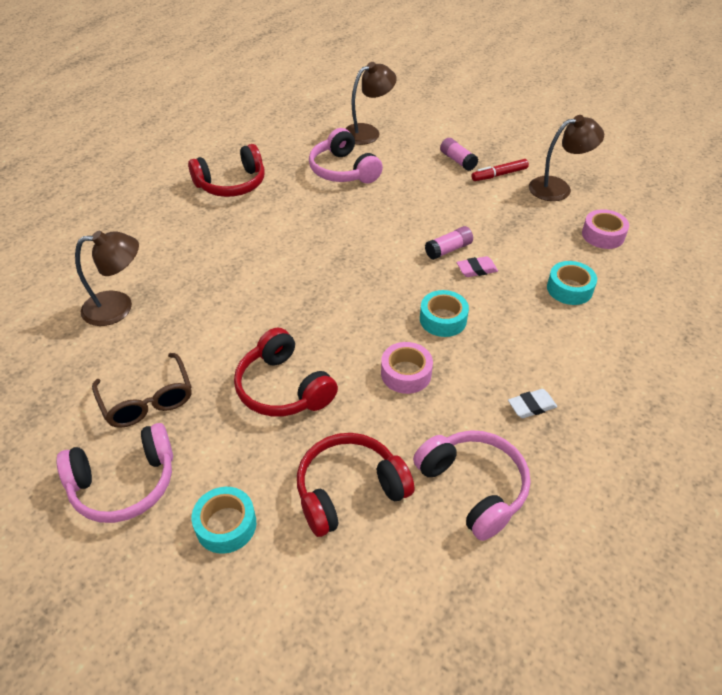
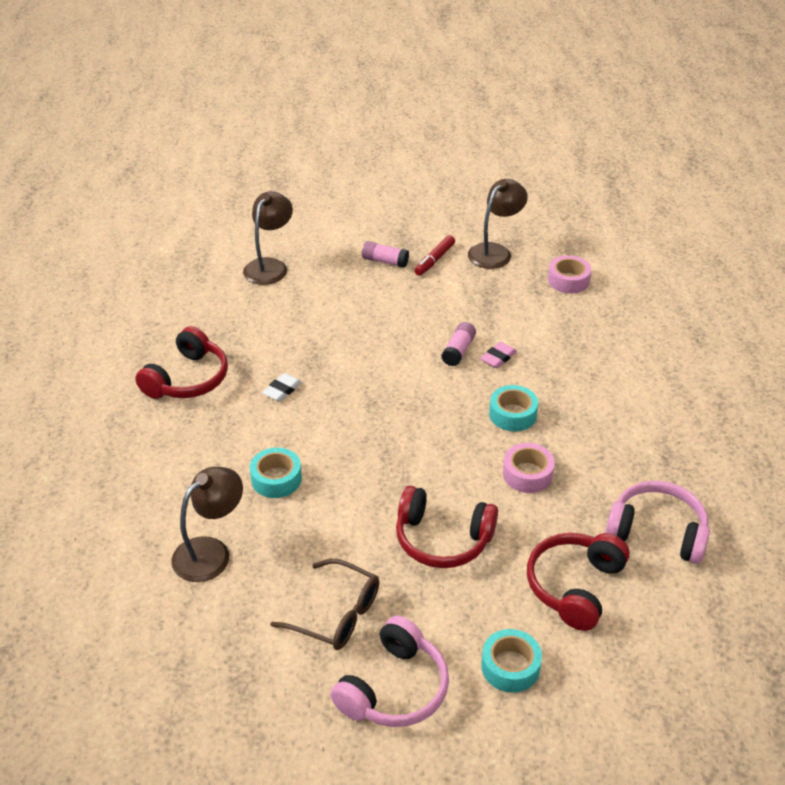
camera: 35 degrees left, 5 degrees down
(343, 170) = (287, 316): pink headphones -> none
(531, 406) = (641, 449): white eraser -> white eraser (282, 390)
(569, 289) = (584, 340): turquoise tape -> turquoise tape (276, 479)

